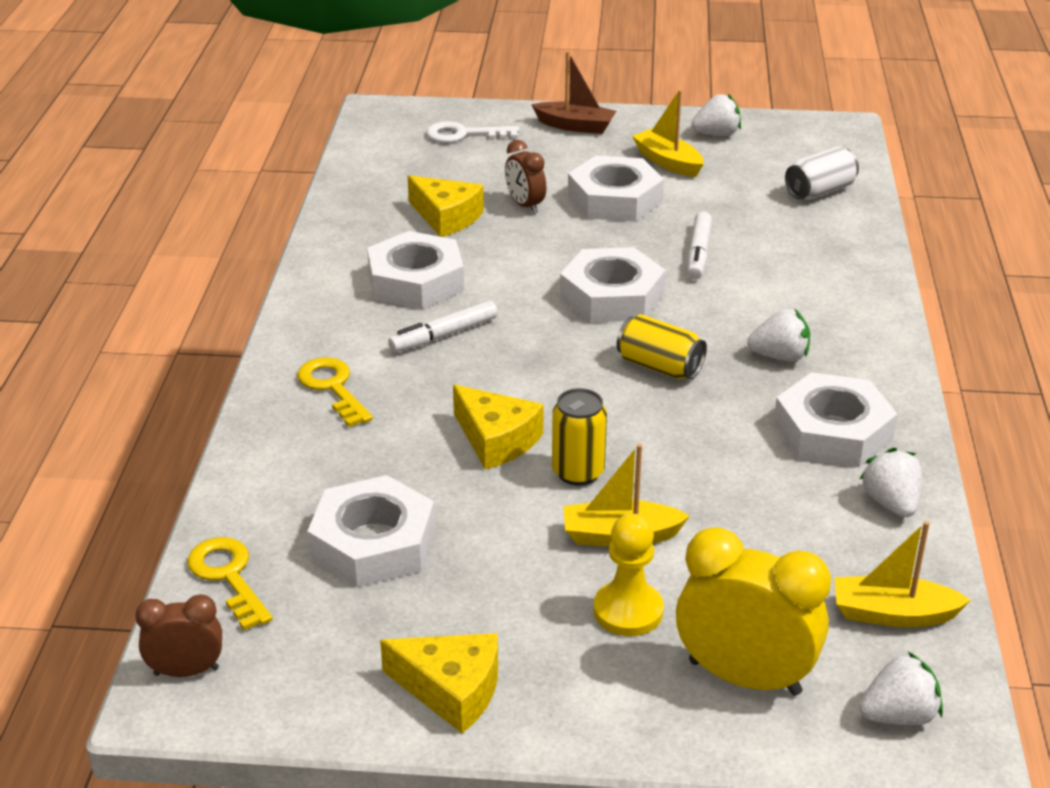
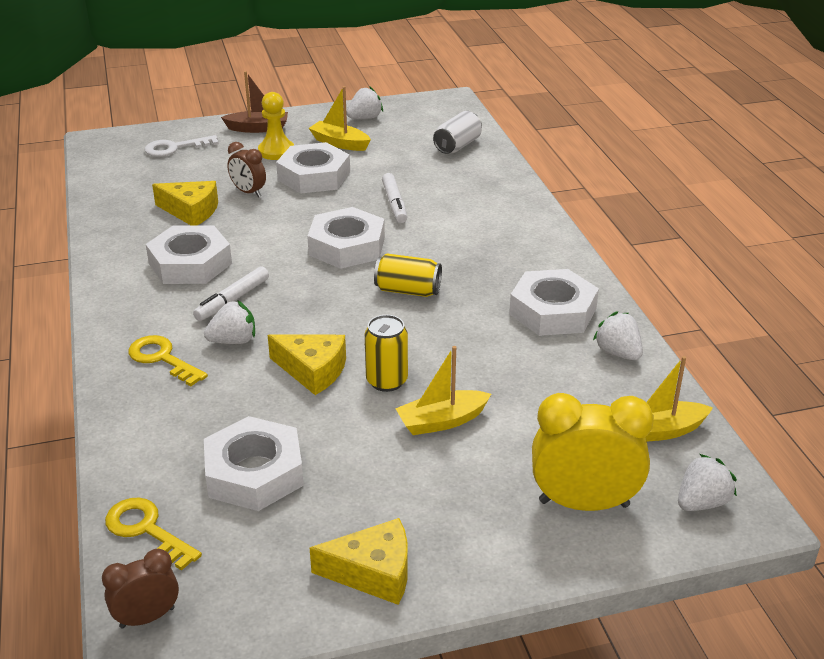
camera: 20 degrees left, 0 degrees up
(628, 611) = (476, 476): yellow pawn -> yellow pawn (276, 151)
(780, 356) = (489, 266): white strawberry -> white strawberry (233, 341)

